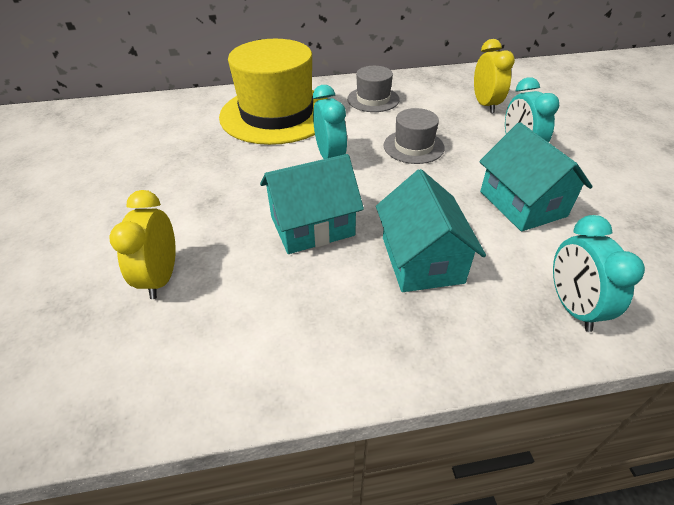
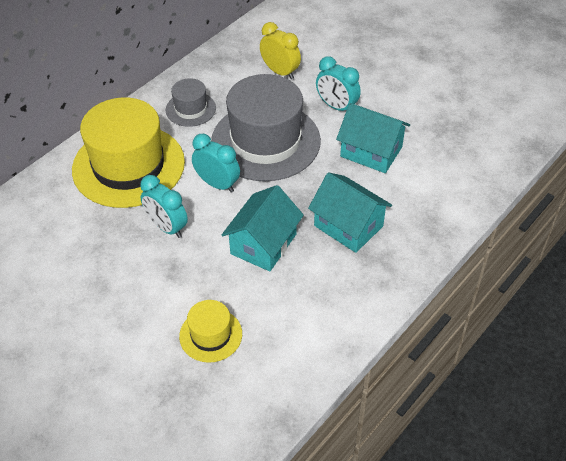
camera: 40 degrees left, 5 degrees up
(161, 277) = (210, 335): yellow clock -> yellow hat
(413, 146) = (265, 141): grey hat -> grey hat, size x2.10
(572, 306) = (442, 206): turquoise clock -> turquoise clock (167, 227)

